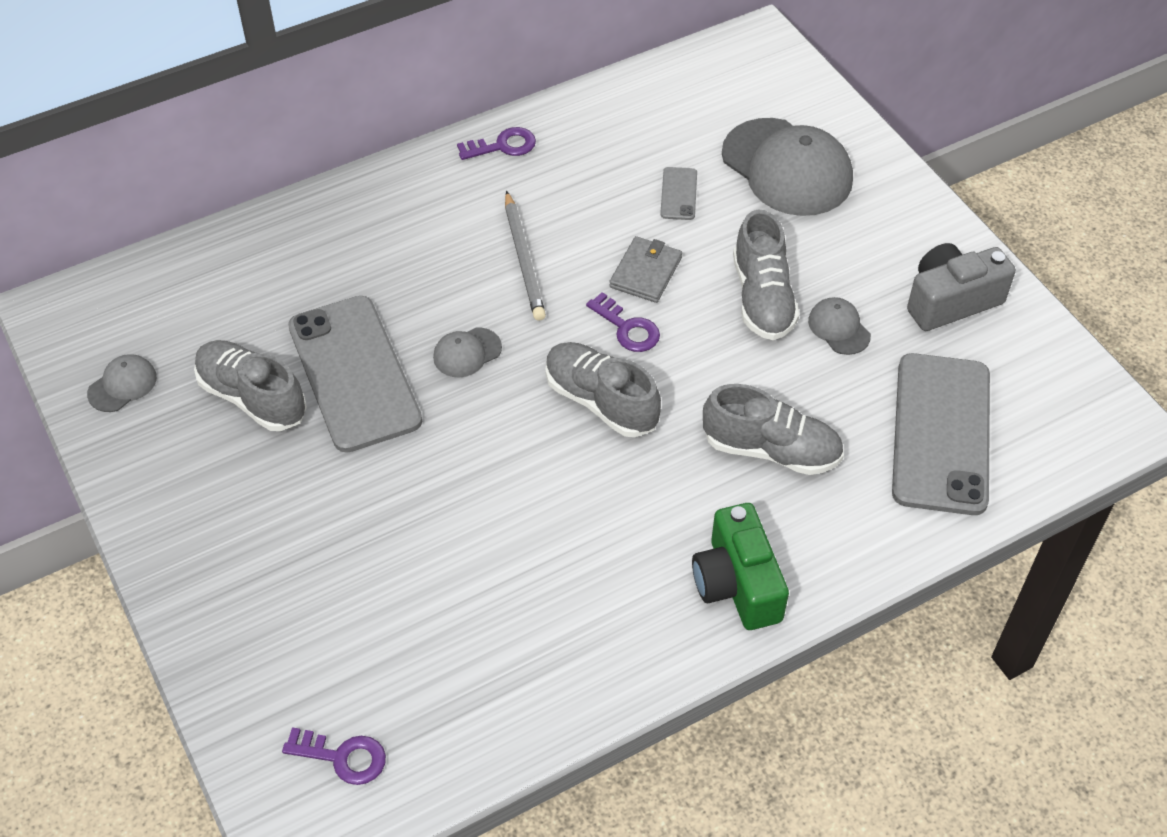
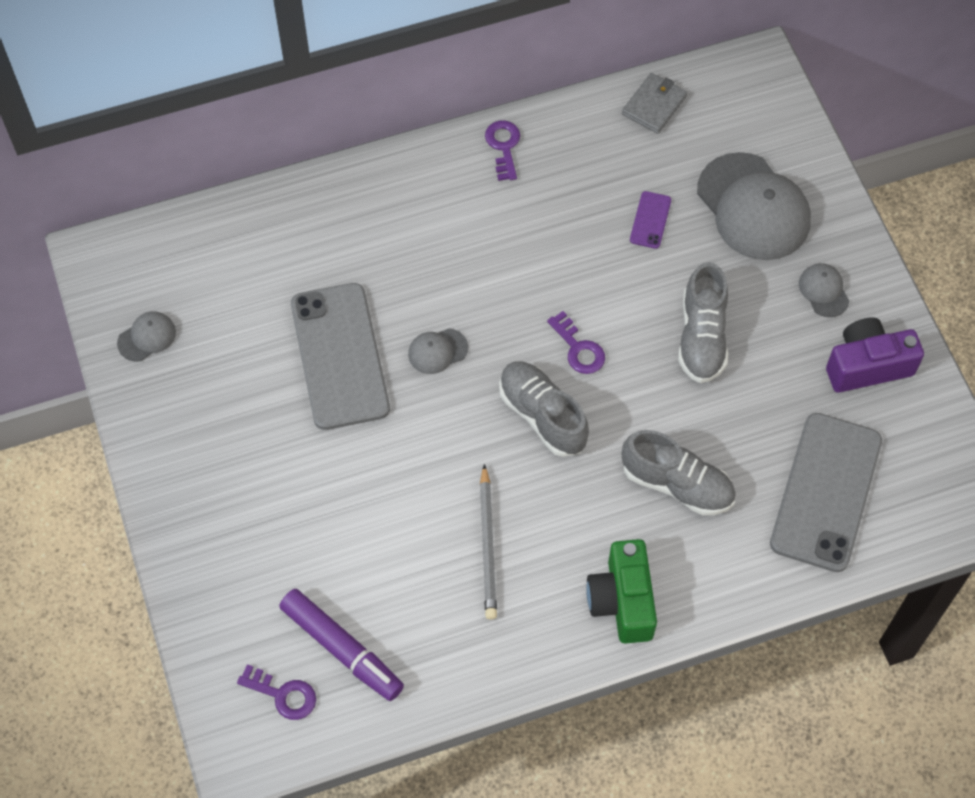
camera: 10 degrees right, 10 degrees up
(252, 397) = (252, 366): grey shoe -> none
(408, 691) = (342, 648): none -> purple marker
(503, 146) = (503, 146): purple key -> purple key turned 90 degrees counterclockwise
(524, 259) = (502, 266): grey pencil -> grey pencil (488, 545)
(646, 272) = (605, 296): grey wallet -> grey wallet (654, 105)
(678, 194) = (650, 220): grey phone -> purple phone
(839, 328) = (762, 377): grey cap -> grey cap (823, 291)
(951, 301) = (867, 365): grey camera -> purple camera

